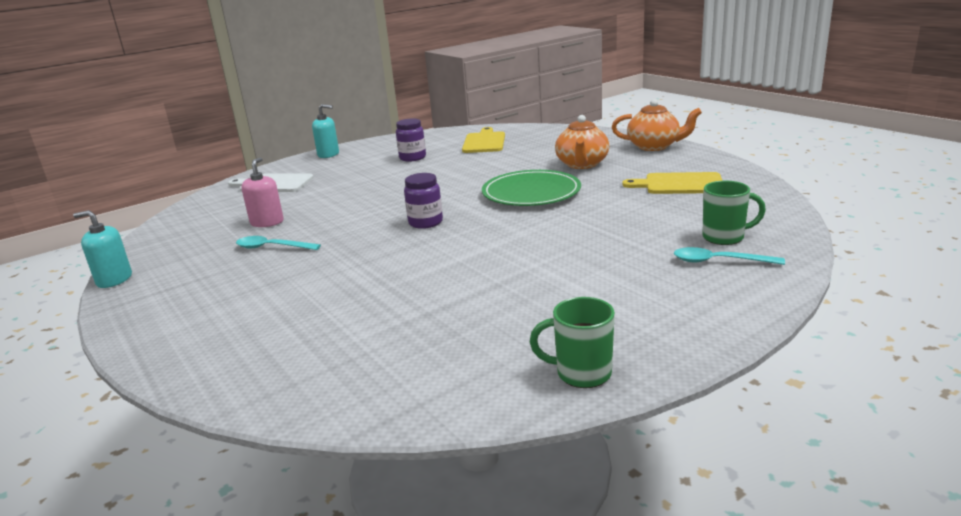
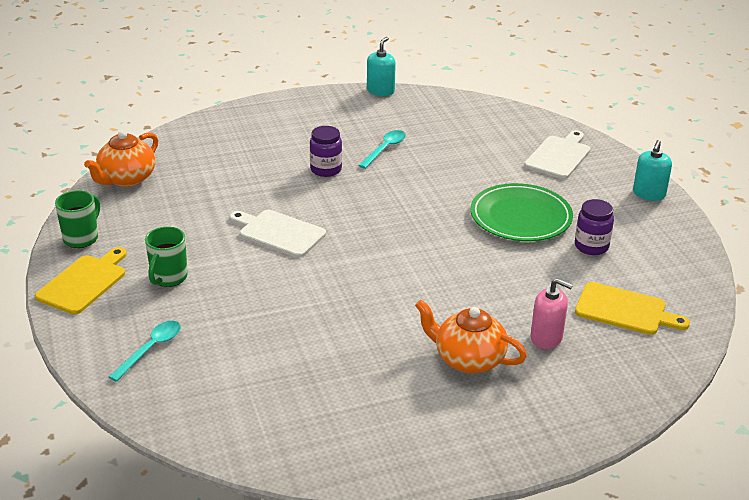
camera: 105 degrees right, 10 degrees up
(267, 222) = (446, 149): pink soap dispenser -> pink soap dispenser (546, 338)
(425, 222) = (374, 223): purple jar -> purple jar (326, 169)
(472, 257) = (279, 233): none -> white cutting board
(531, 193) = (401, 298): green plate -> green plate (520, 217)
(654, 146) = (497, 446): orange teapot -> orange teapot (126, 179)
(679, 184) = (340, 405): yellow cutting board -> yellow cutting board (84, 282)
(724, 237) = (188, 373): green mug -> green mug (168, 278)

